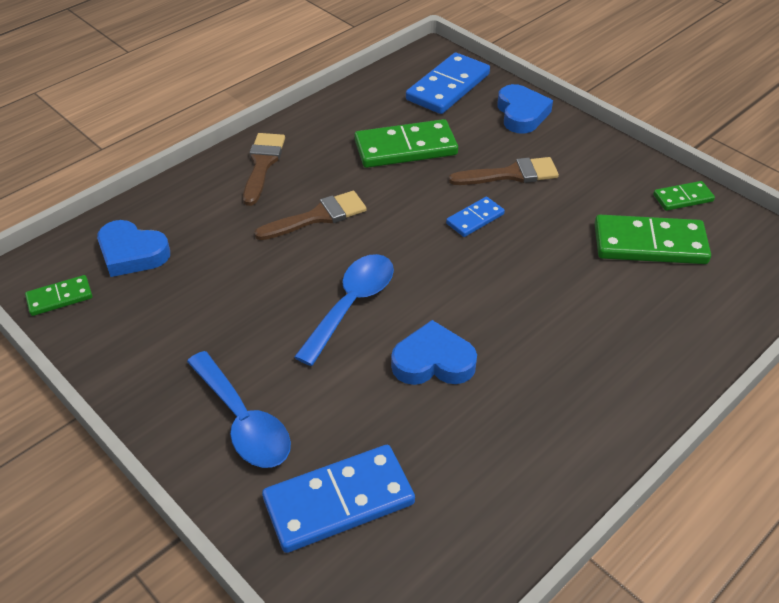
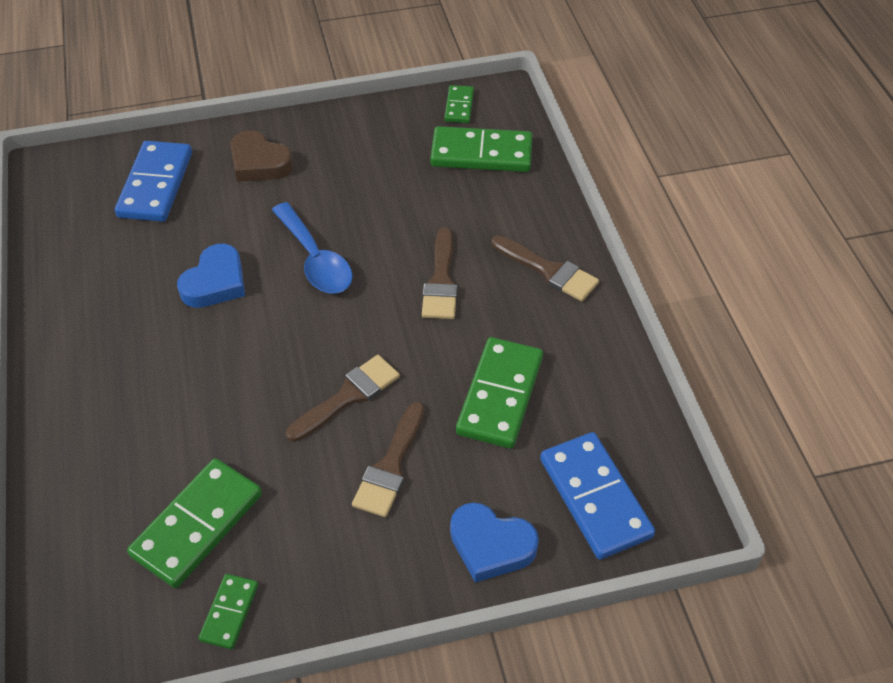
camera: 120 degrees right, 5 degrees up
(132, 253) = (481, 154): blue heart -> green domino
(243, 421) = (259, 162): blue spoon -> brown heart
(475, 219) = (348, 396): blue domino -> brown brush

